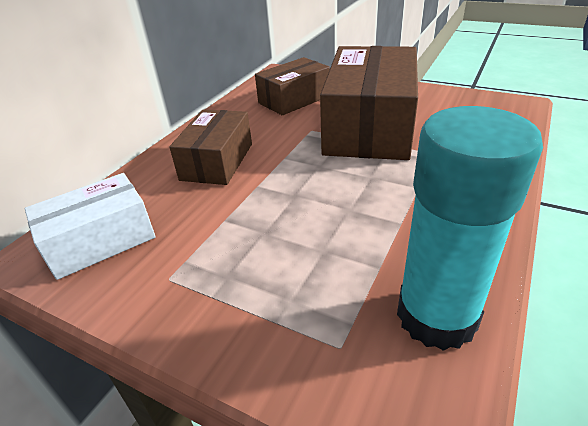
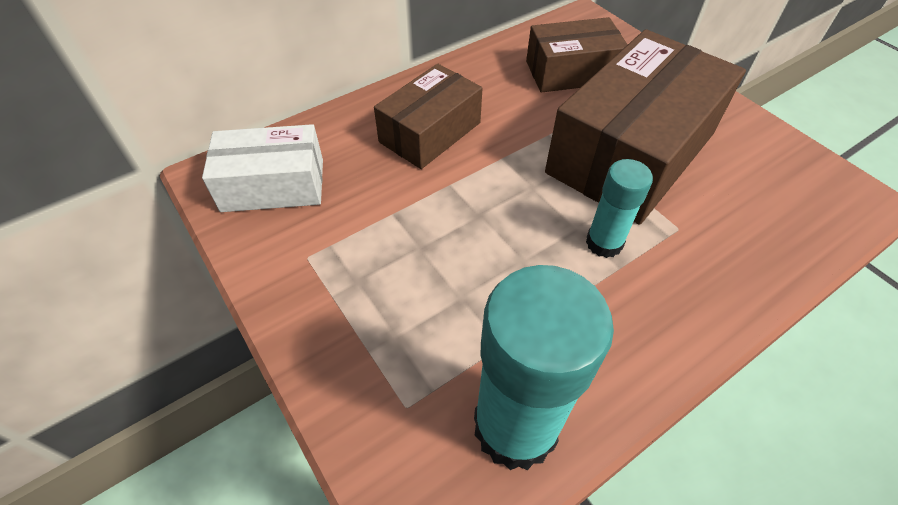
camera: 25 degrees right, 15 degrees up
(396, 178) = (604, 243): none -> turquoise glue stick

